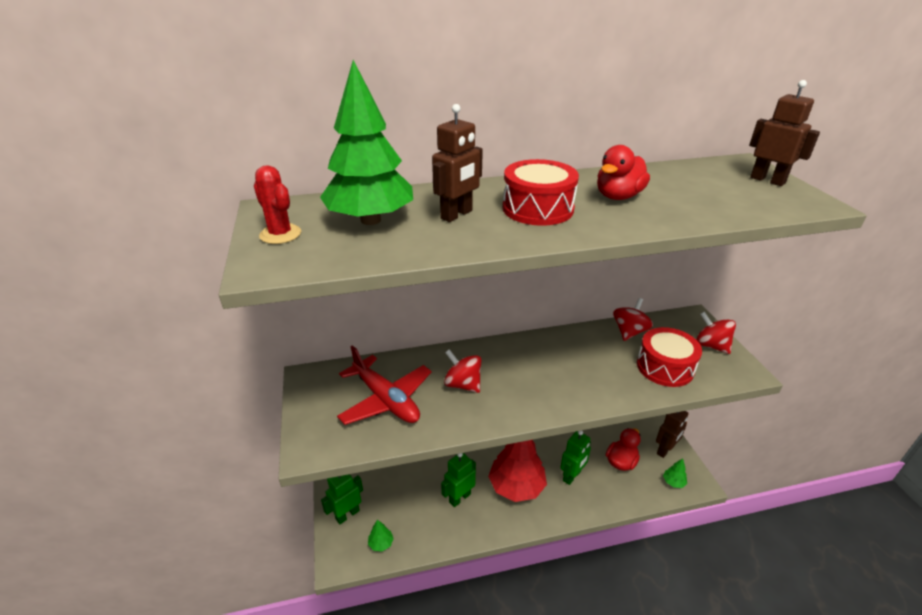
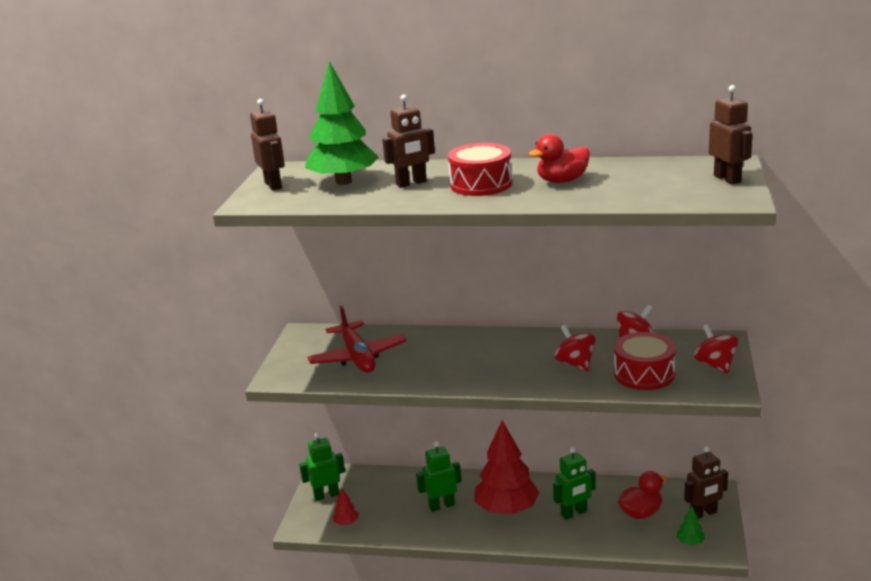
camera: 25 degrees right, 10 degrees down
(280, 234) = (273, 185): red cactus -> brown robot
(381, 543) = (346, 522): green tree -> red tree
(463, 384) = (432, 357): red spinning top -> red spinning top (575, 363)

